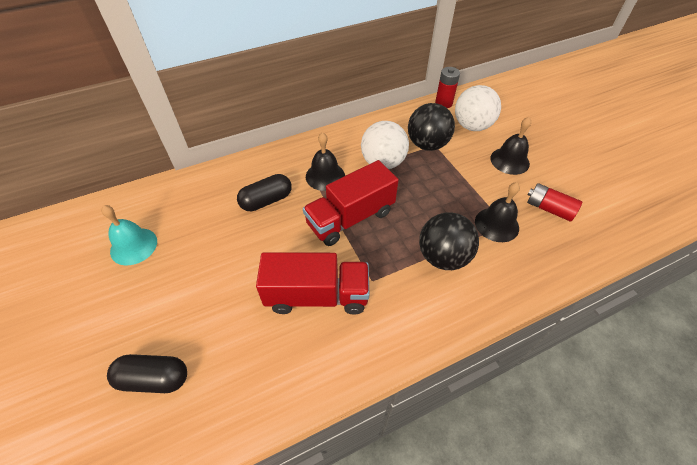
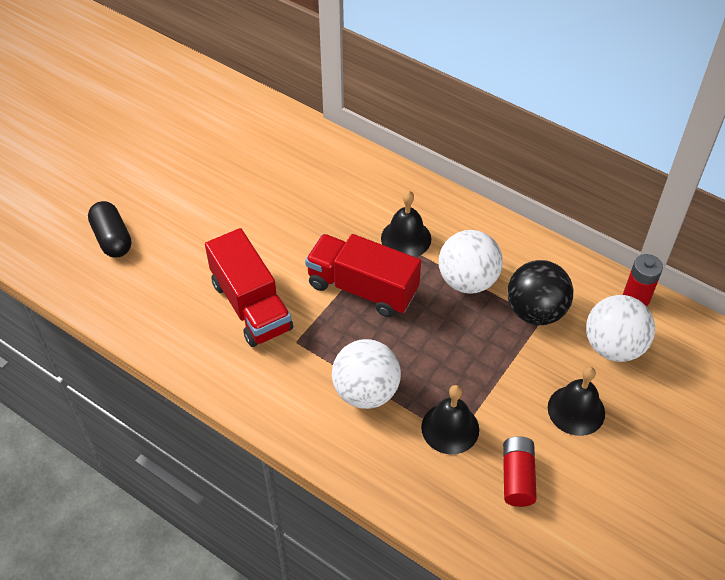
camera: 60 degrees right, 0 degrees up
(133, 246) = (218, 146): turquoise bell -> none
(266, 201) = (335, 208): black capsule -> none
(443, 257) = (366, 391): black ball -> white ball

